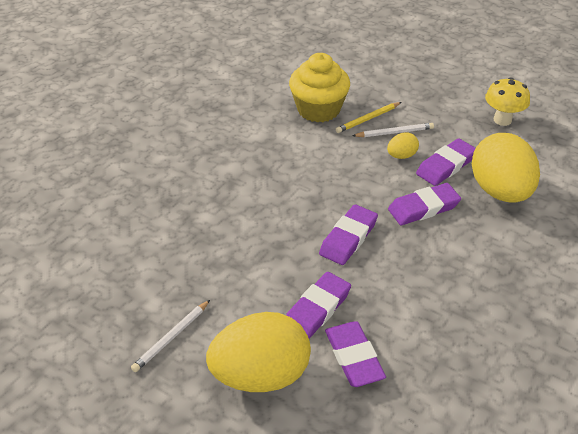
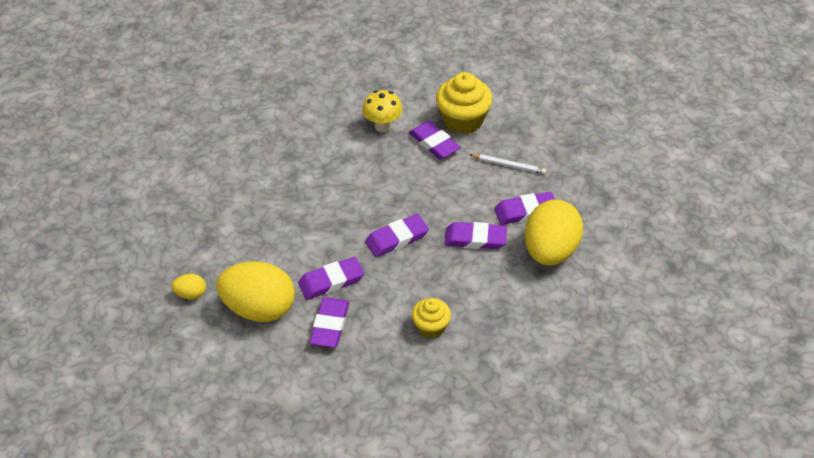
camera: 30 degrees right, 5 degrees up
(171, 337) = (221, 257): white pencil -> none
(309, 138) = (434, 143): none -> purple eraser
(368, 119) = (497, 144): yellow pencil -> none
(401, 156) = (496, 188): yellow egg -> yellow egg (191, 294)
(458, 310) = (431, 327): none -> yellow cupcake
(502, 120) = (613, 190): yellow mushroom -> yellow mushroom (383, 126)

